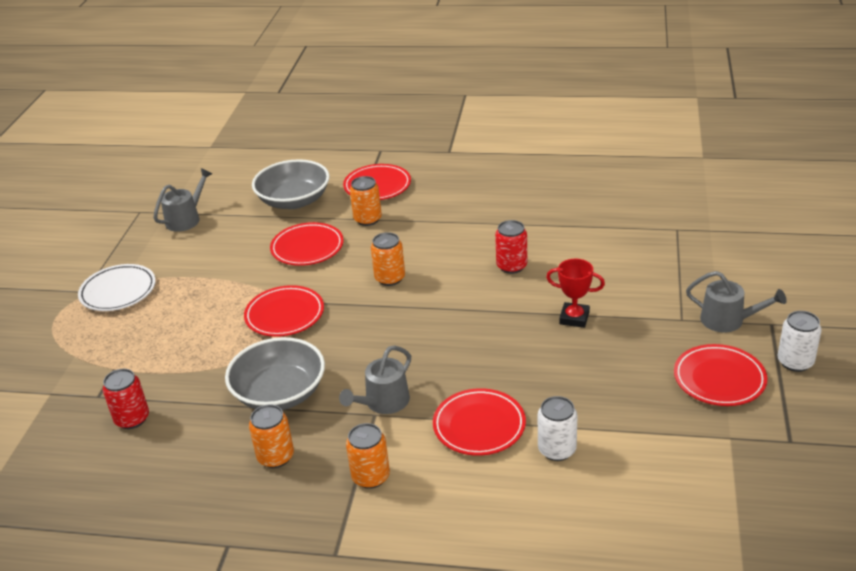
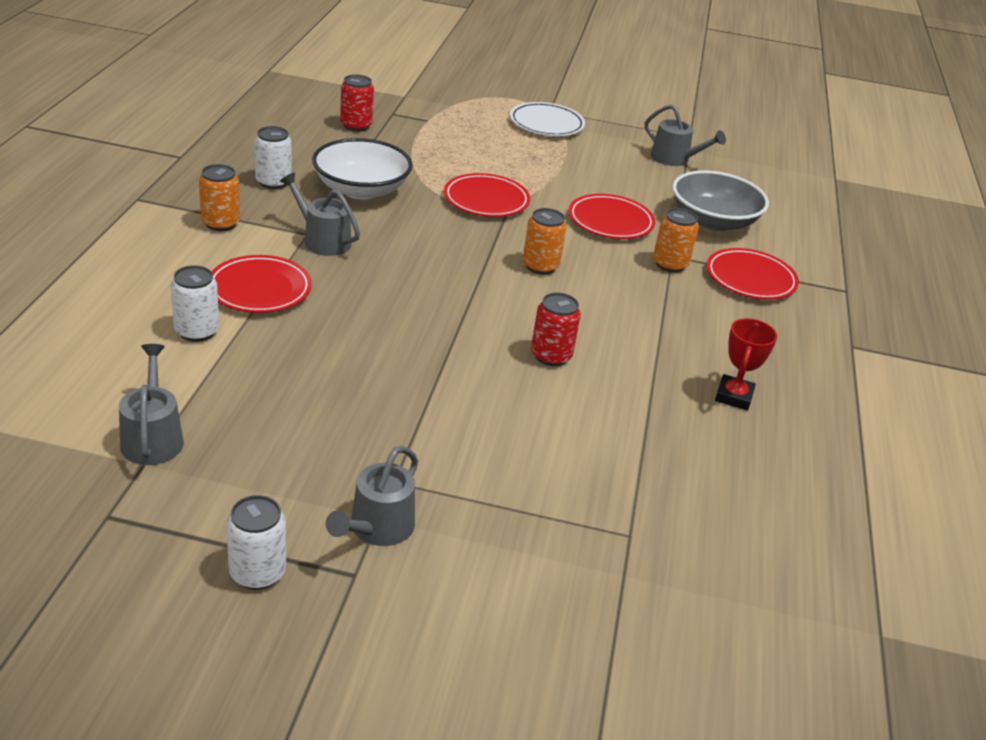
camera: 85 degrees right, 0 degrees up
(276, 457) = (273, 182): orange can -> white can
(279, 393) = (361, 189): grey bowl -> white bowl
(574, 318) = (425, 386): red trophy -> red trophy (734, 396)
(700, 440) = (152, 438): none -> grey watering can
(719, 379) = (254, 484): red plate -> none

